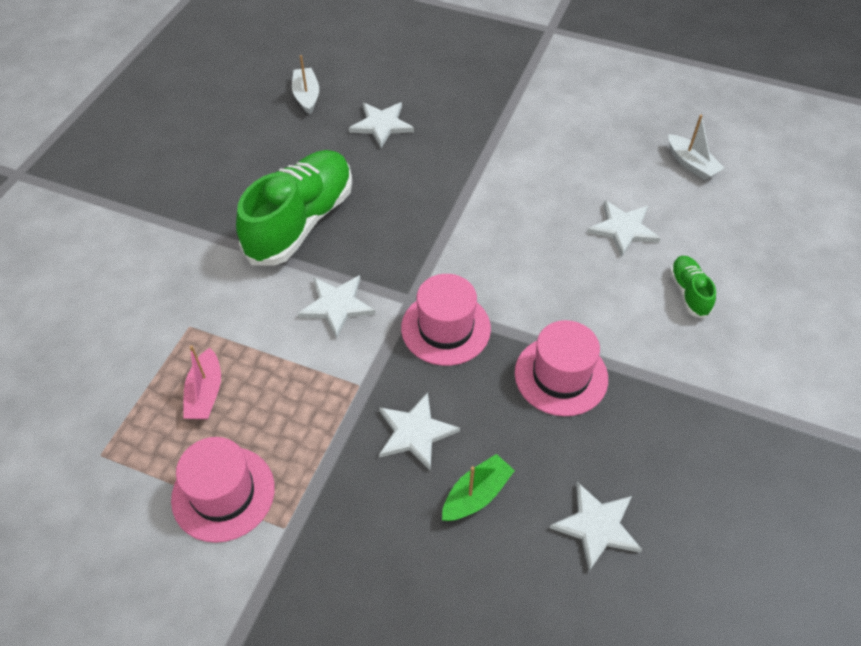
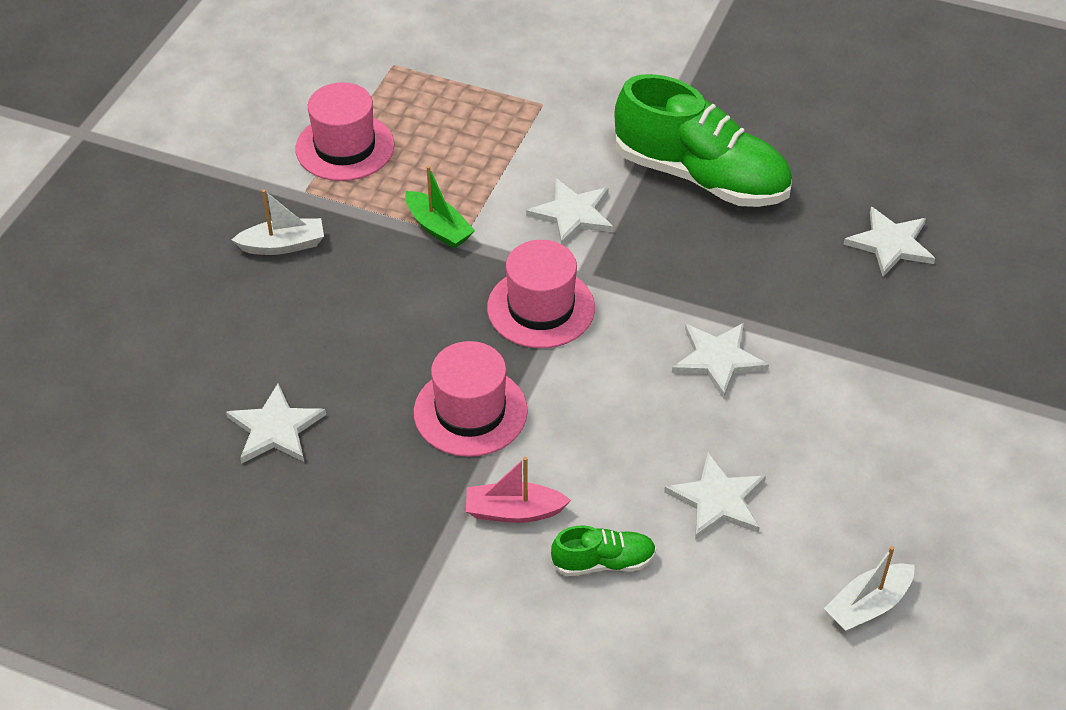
camera: 90 degrees right, 5 degrees down
(205, 393) = (458, 124): pink boat -> pink boat (514, 511)
(306, 96) = (935, 168): white boat -> white boat (283, 245)
(415, 432) = (401, 282): white star -> white star (718, 359)
(476, 495) = (323, 330): green boat -> green boat (438, 228)

